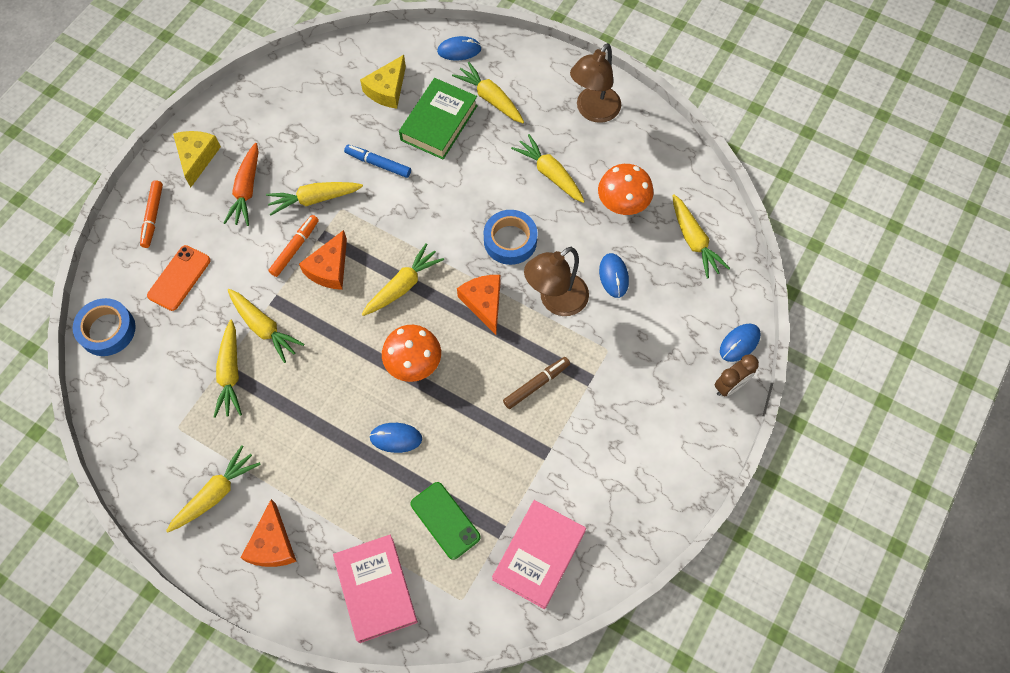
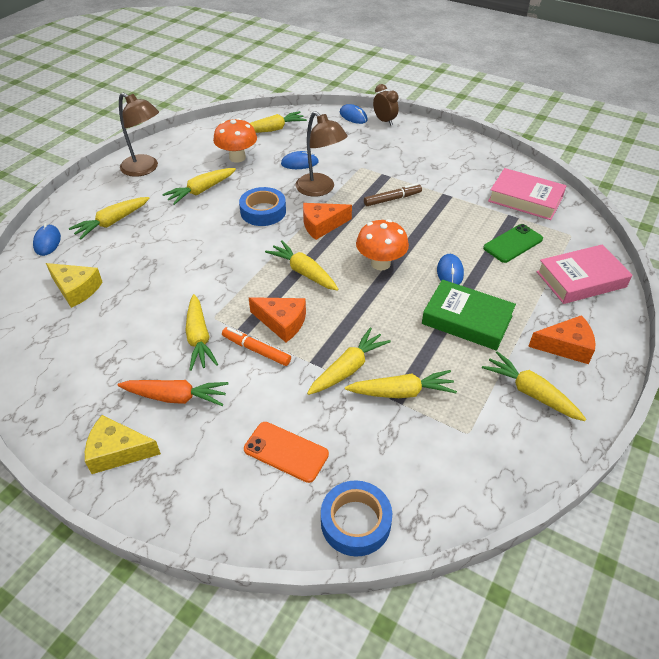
camera: 90 degrees left, 20 degrees down
(153, 216) = (196, 491): orange marker -> none
(378, 164) = (166, 293): blue marker -> none
(439, 123) = (129, 253): green book -> green book (467, 320)
(536, 384) = (392, 199): brown marker -> brown marker turned 105 degrees clockwise

